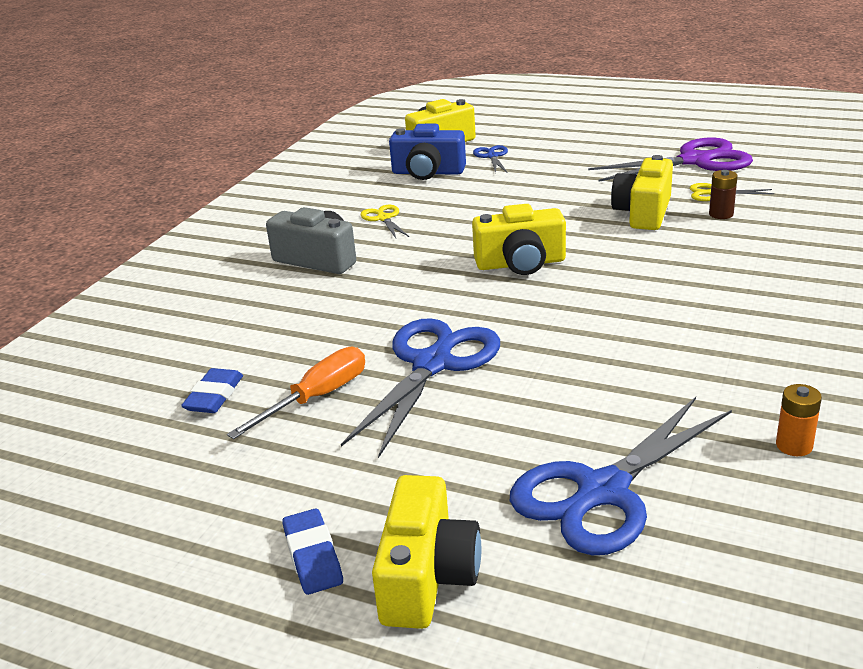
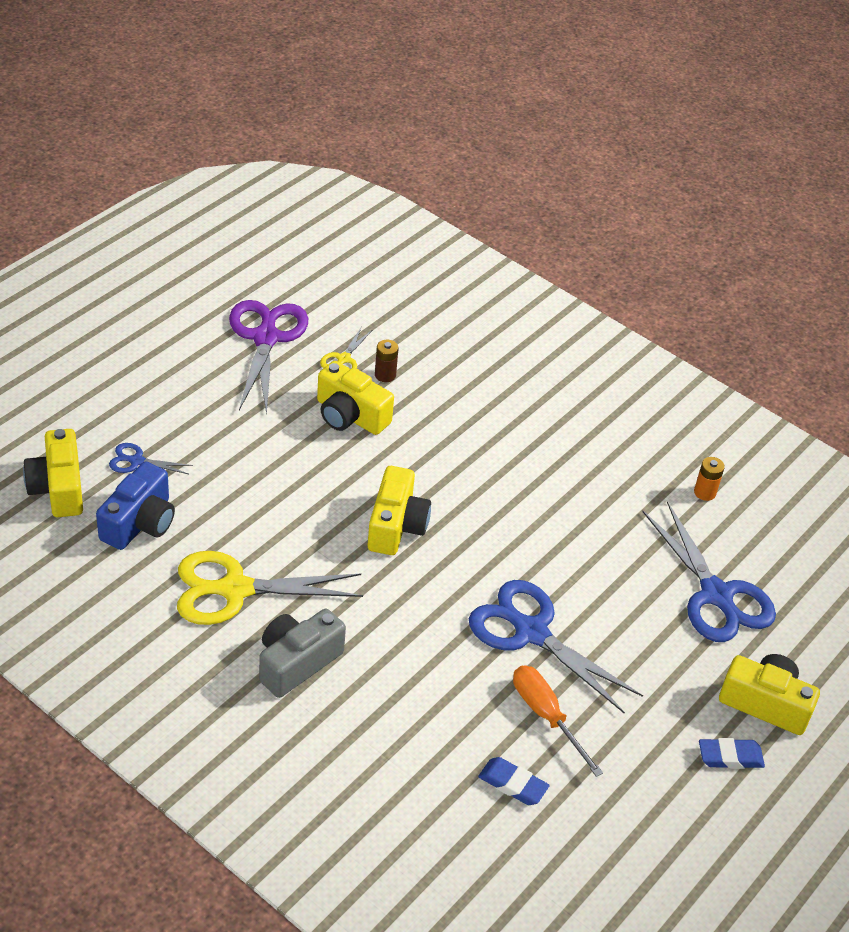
camera: 80 degrees left, 15 degrees up
(383, 218) = (234, 589): yellow scissors -> yellow scissors, size x2.14

